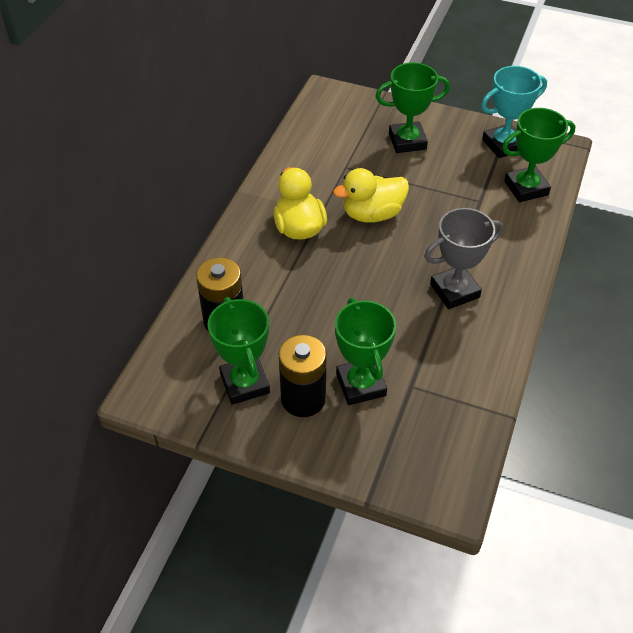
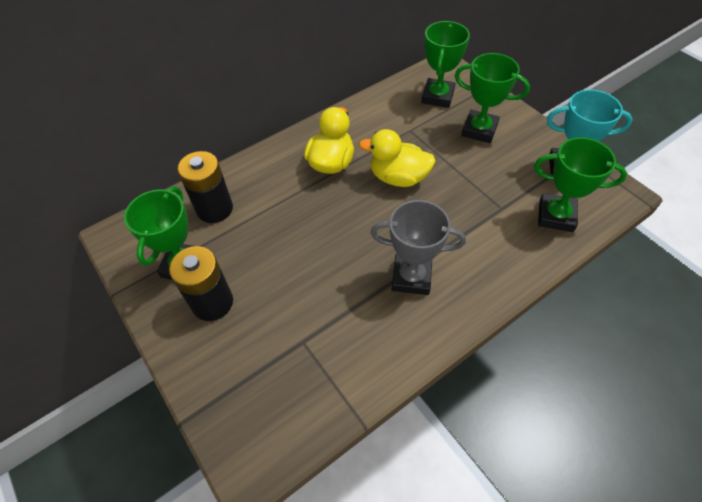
camera: 35 degrees right, 5 degrees up
(361, 385) = (264, 317): green trophy -> green trophy (437, 96)

